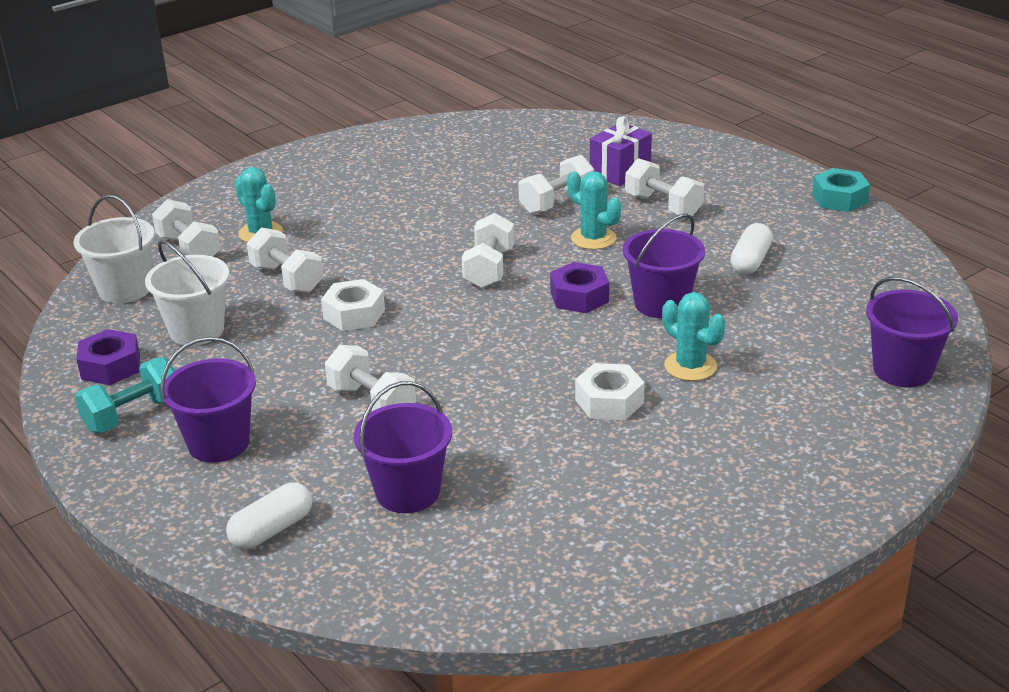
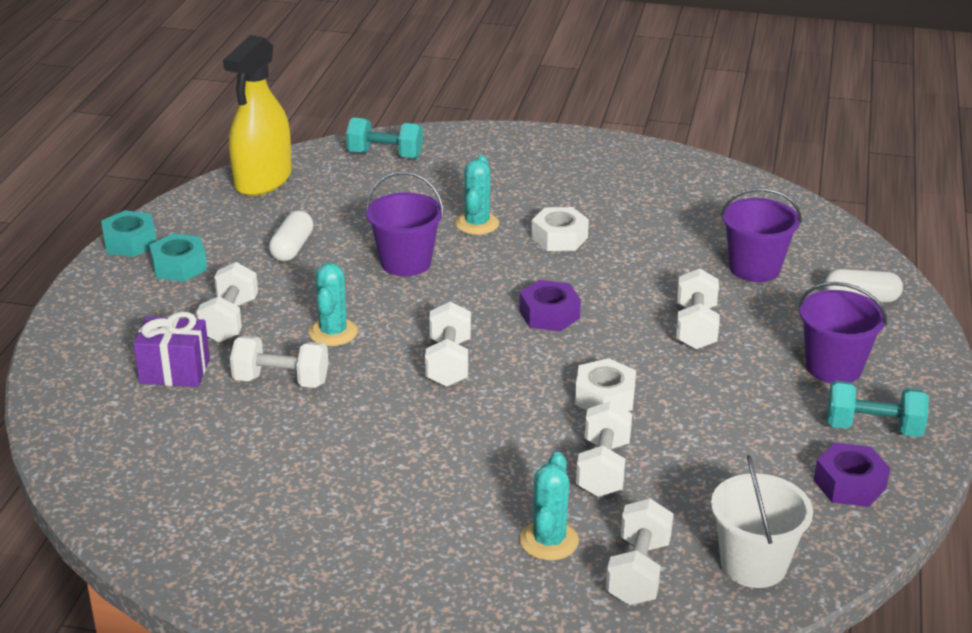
camera: 130 degrees left, 0 degrees up
(196, 330) = (742, 470): white bucket -> none
(489, 269) = (448, 363): white dumbbell -> white dumbbell turned 60 degrees counterclockwise
(579, 297) = (439, 301): purple nut -> purple nut (549, 314)
(750, 261) = (292, 248): white capsule -> white capsule turned 60 degrees counterclockwise
(774, 208) = (179, 266): none -> turquoise nut
(902, 370) = (385, 155): purple bucket -> turquoise dumbbell
(905, 286) = (263, 180): none -> yellow spray bottle

